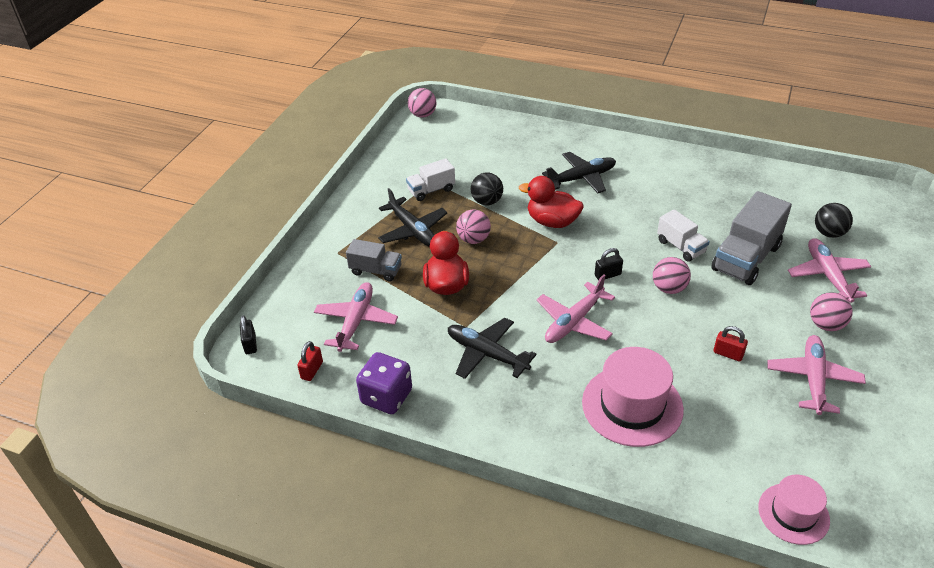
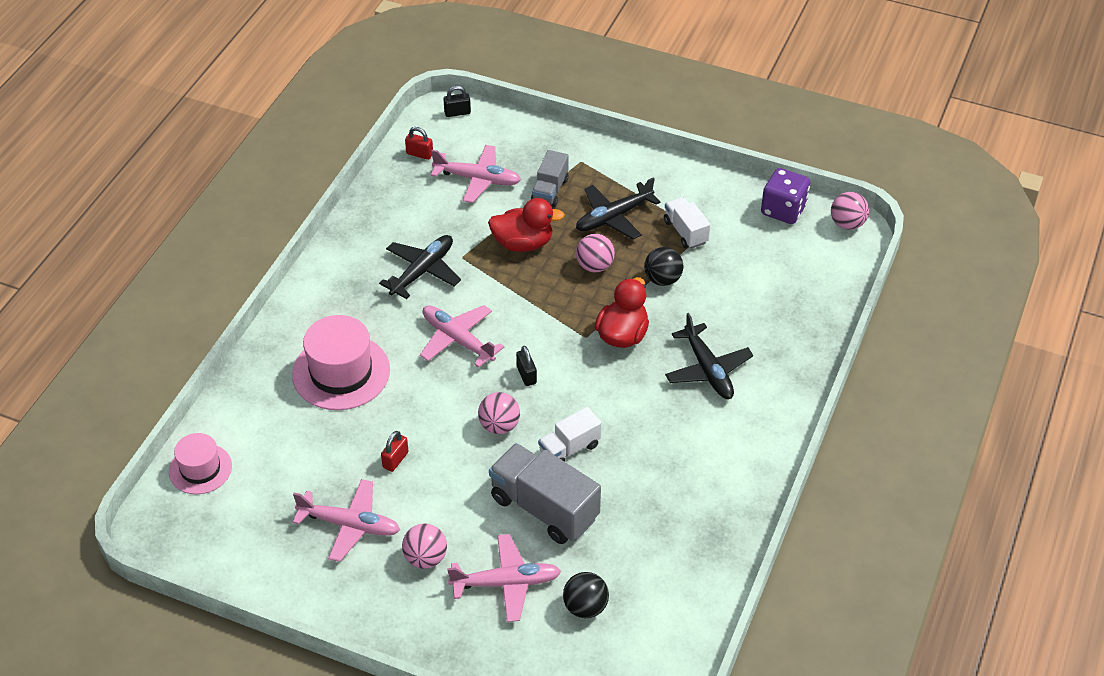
camera: 90 degrees right, 5 degrees up
(386, 397) = (380, 203): purple dice -> purple dice (783, 210)

